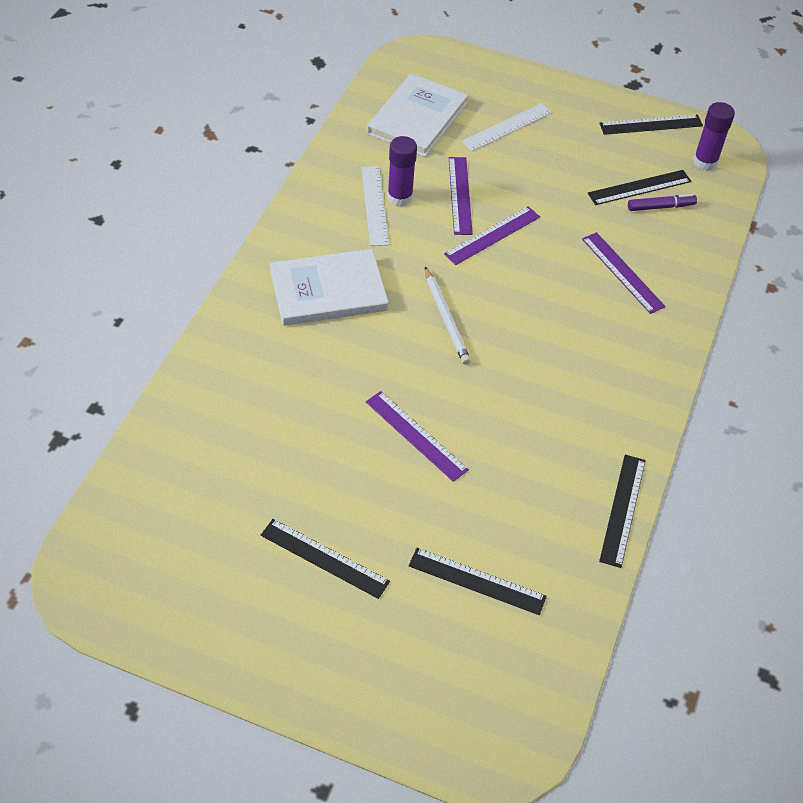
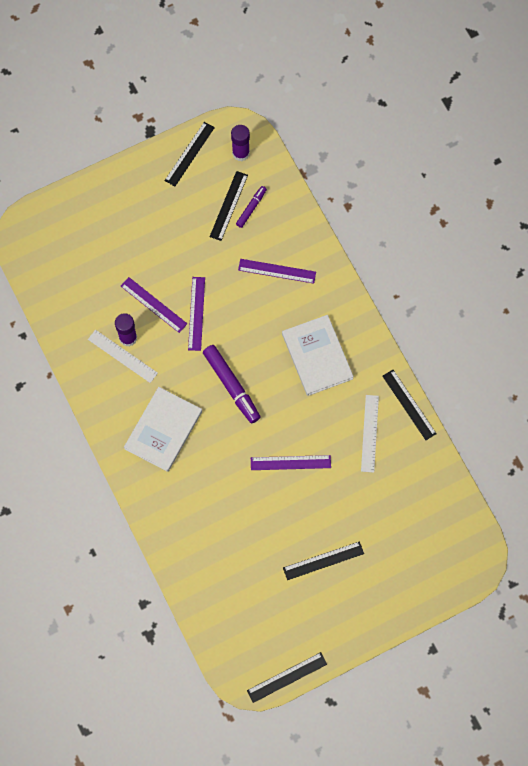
camera: 45 degrees left, 20 degrees up
(417, 118) = (74, 276): white book -> white book (317, 356)
(446, 318) = (231, 386): white pencil -> purple marker
(477, 581) = (390, 503): black ruler -> black ruler (287, 677)
(507, 127) = (124, 233): white ruler -> white ruler (370, 433)

